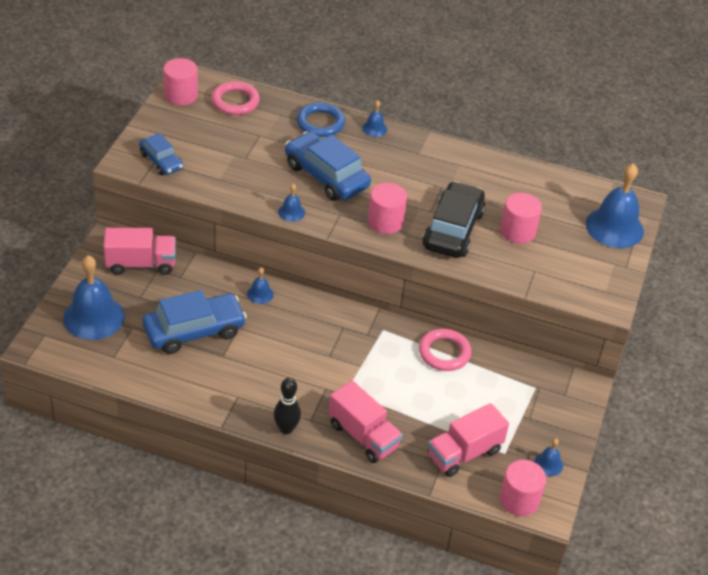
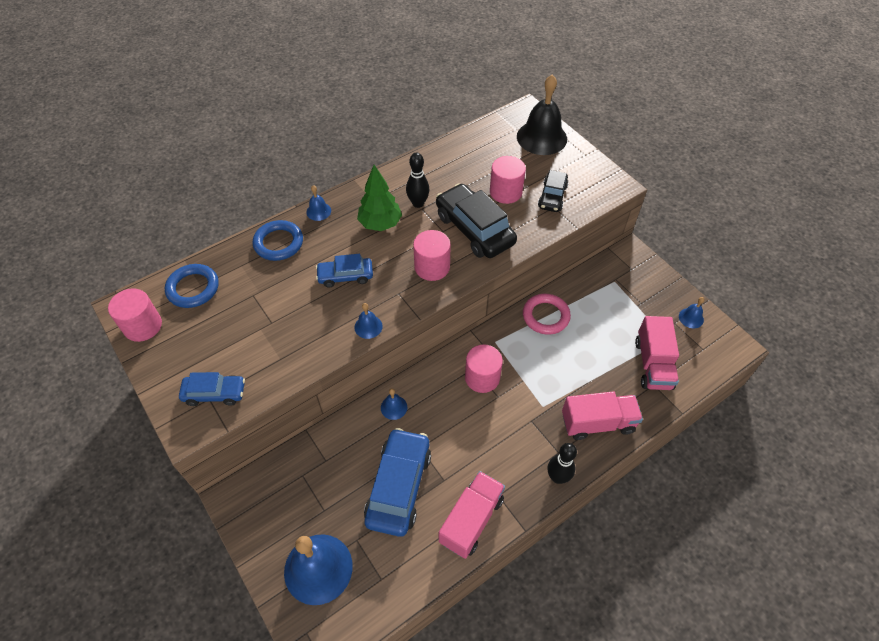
camera: 50 degrees left, 10 degrees up
(141, 264) = (283, 485): pink truck -> pink truck (471, 520)
(235, 101) = (193, 288): pink ring -> blue ring
(326, 176) = (345, 276): blue car -> blue car, size x0.57
(398, 170) = (380, 224): none -> green tree
(444, 182) = (418, 203): none -> black bowling pin
(519, 500) = (716, 356): pink cylinder -> pink cylinder (482, 377)
(546, 265) = (552, 196): none -> black car
(614, 227) = (541, 137): blue bell -> black bell

